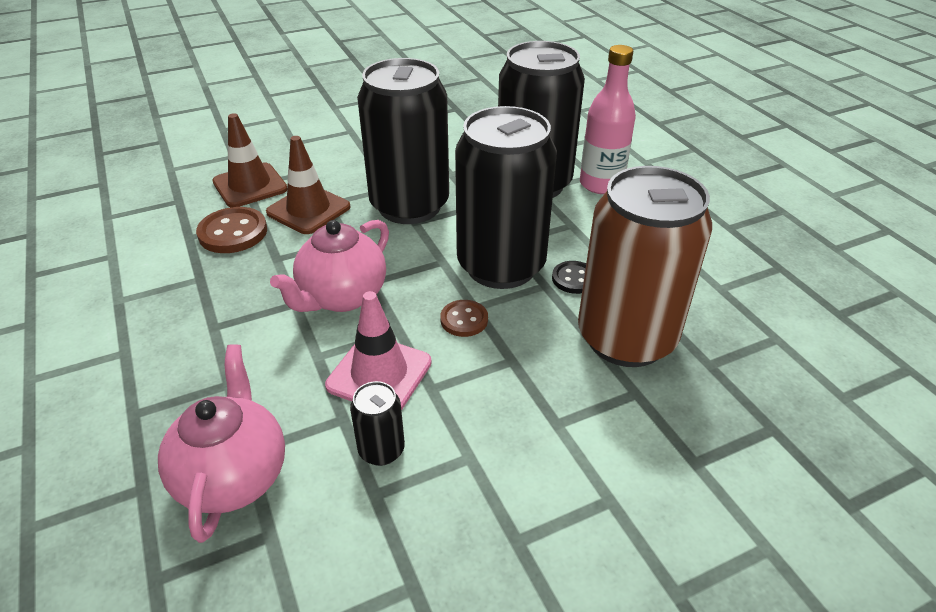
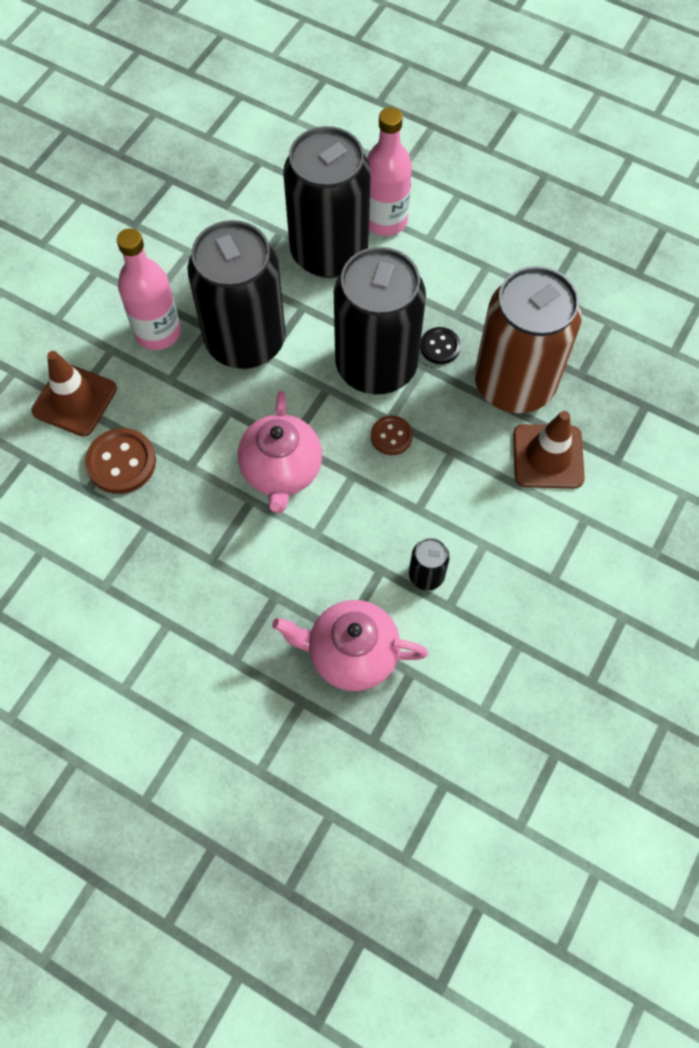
camera: 35 degrees left, 25 degrees up
(234, 475) = (351, 654): pink teapot -> pink teapot turned 45 degrees counterclockwise
(308, 210) = (161, 397): brown traffic cone -> brown traffic cone (548, 456)
(352, 175) = (158, 332): none -> pink bottle
(379, 374) = (373, 520): pink traffic cone -> none

